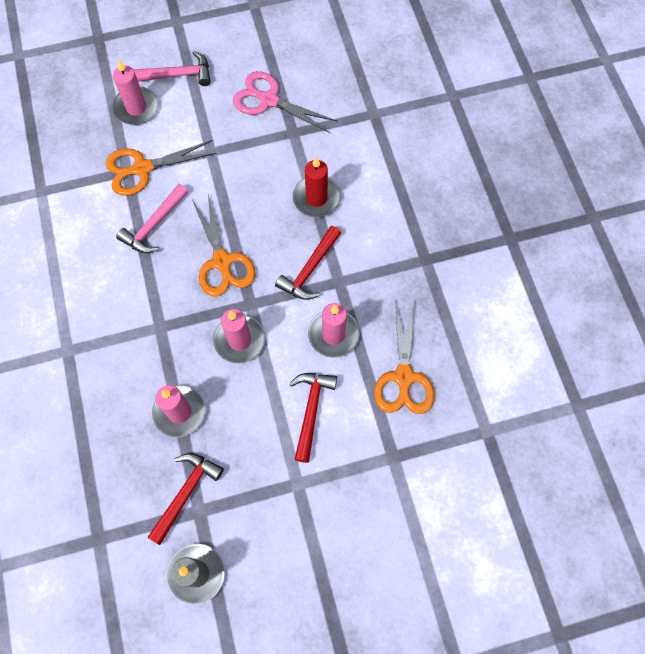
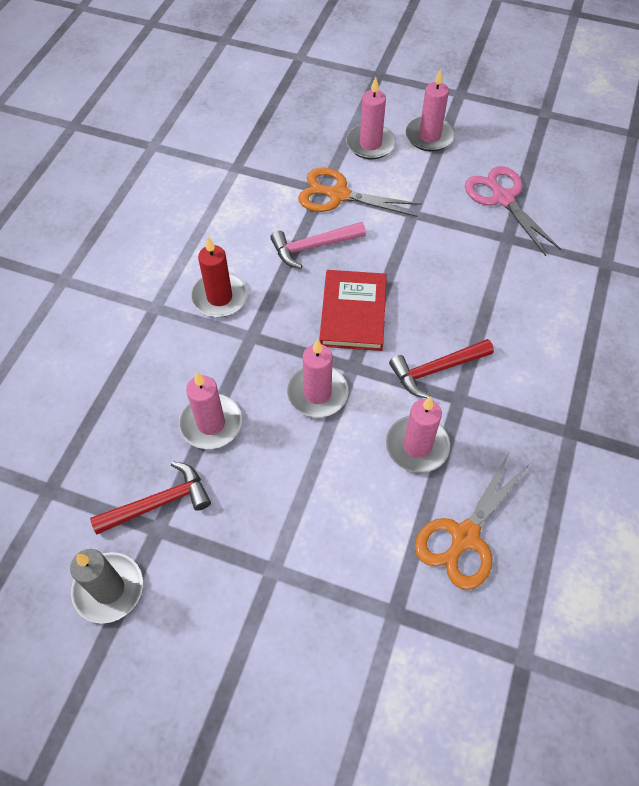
camera: 35 degrees right, 10 degrees down
(178, 75) = (429, 136): pink hammer -> pink candle
(222, 261) = (353, 313): orange scissors -> red book
(311, 410) = (340, 506): red hammer -> none
(316, 198) = (490, 308): red candle -> red candle (219, 297)

